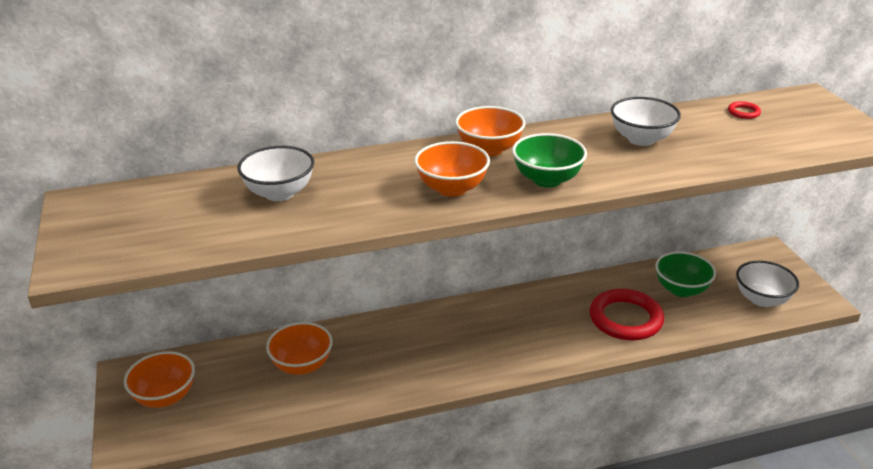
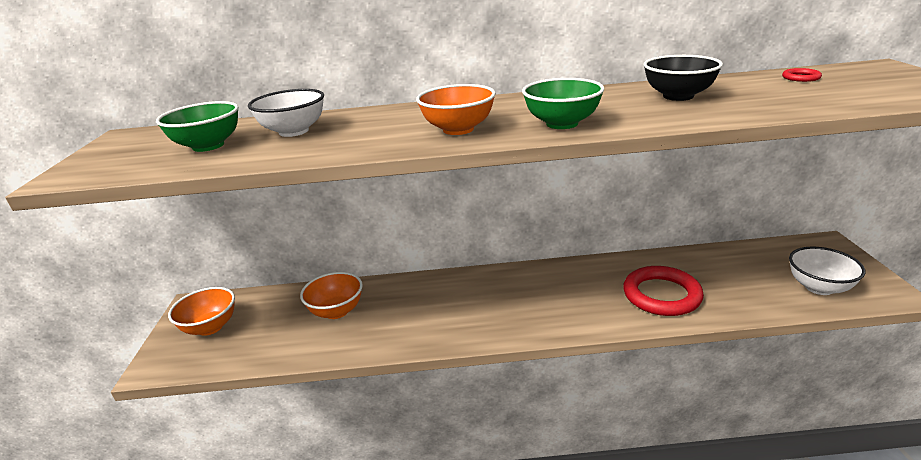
camera: 15 degrees right, 5 degrees down
(489, 149) = (513, 104): orange bowl -> none
(641, 139) = (678, 96): white bowl -> black bowl
(681, 289) = (726, 272): green bowl -> green bowl (208, 146)

